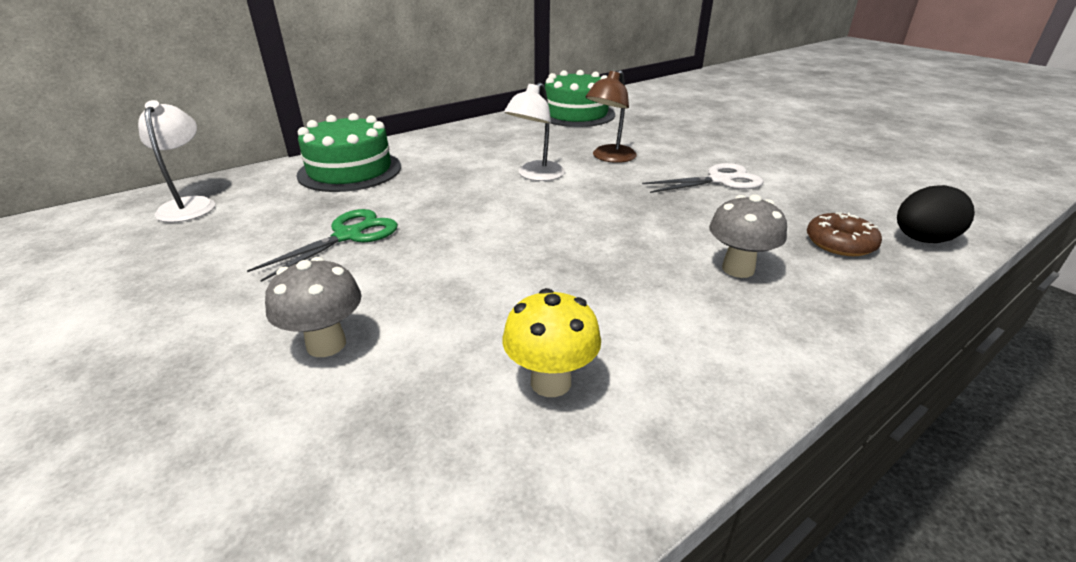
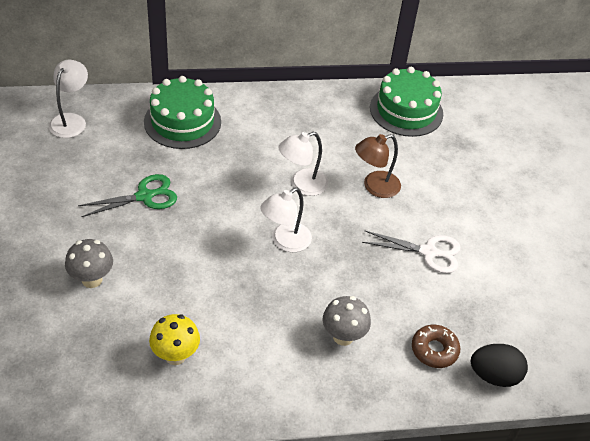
camera: 25 degrees right, 15 degrees up
(568, 218) = (285, 242): none -> white lamp

